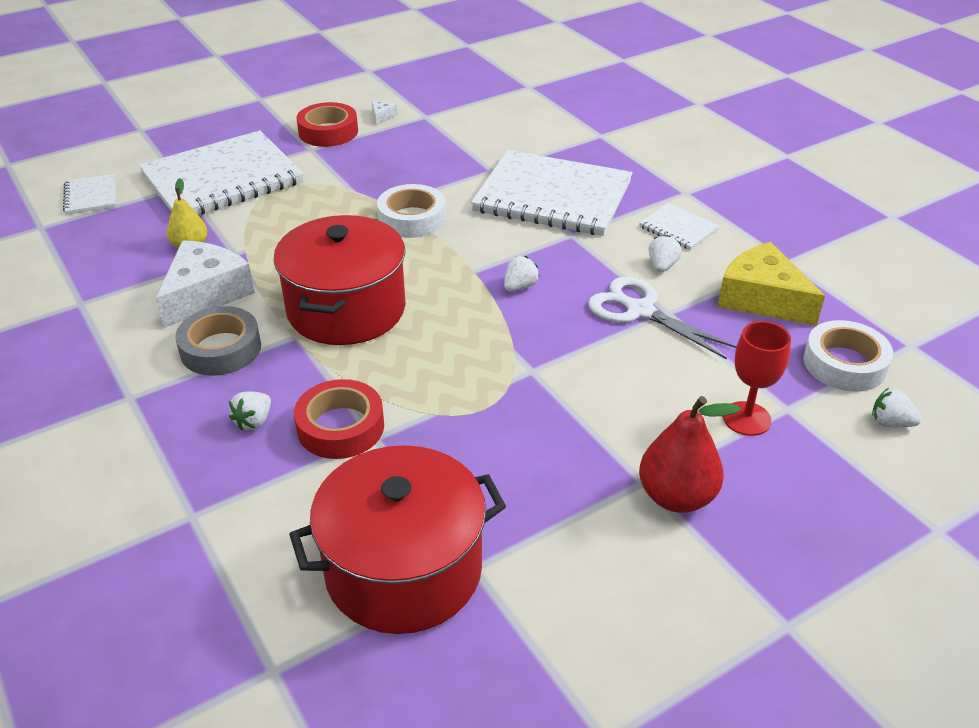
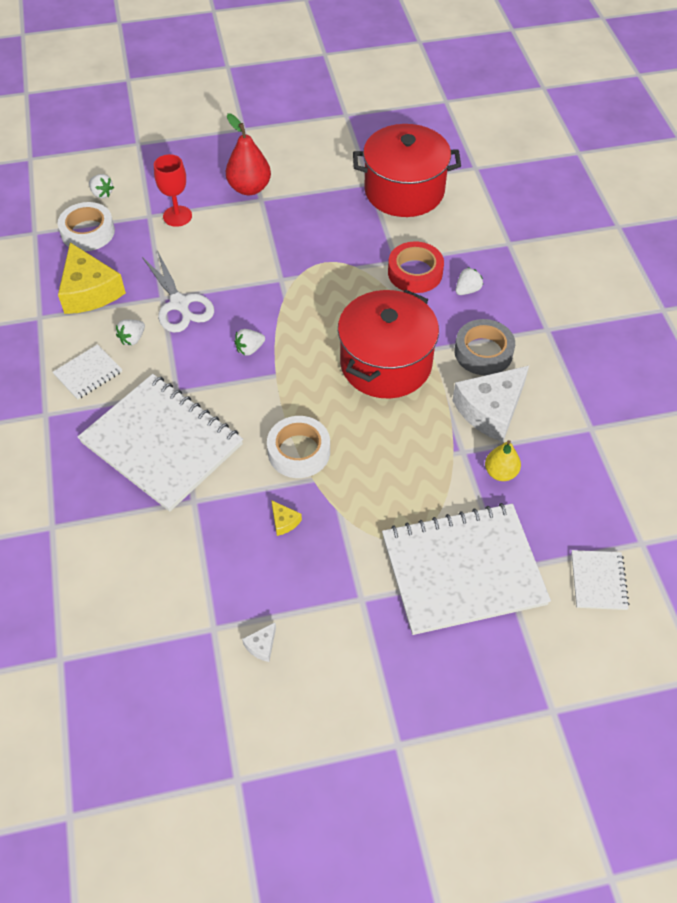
camera: 160 degrees left, 15 degrees up
(328, 132) = (333, 630): red tape -> none
(400, 174) = (284, 521): none -> yellow cheese
(678, 228) = (88, 373): white notebook -> white notebook turned 75 degrees clockwise

